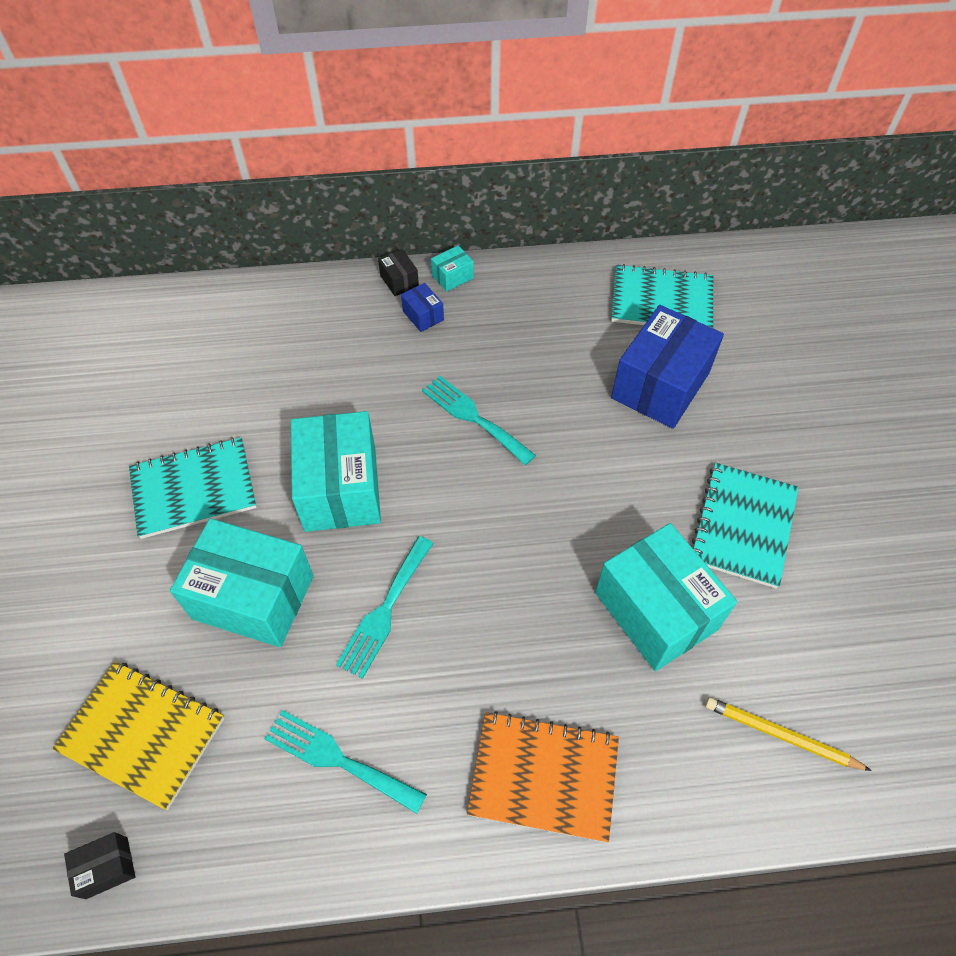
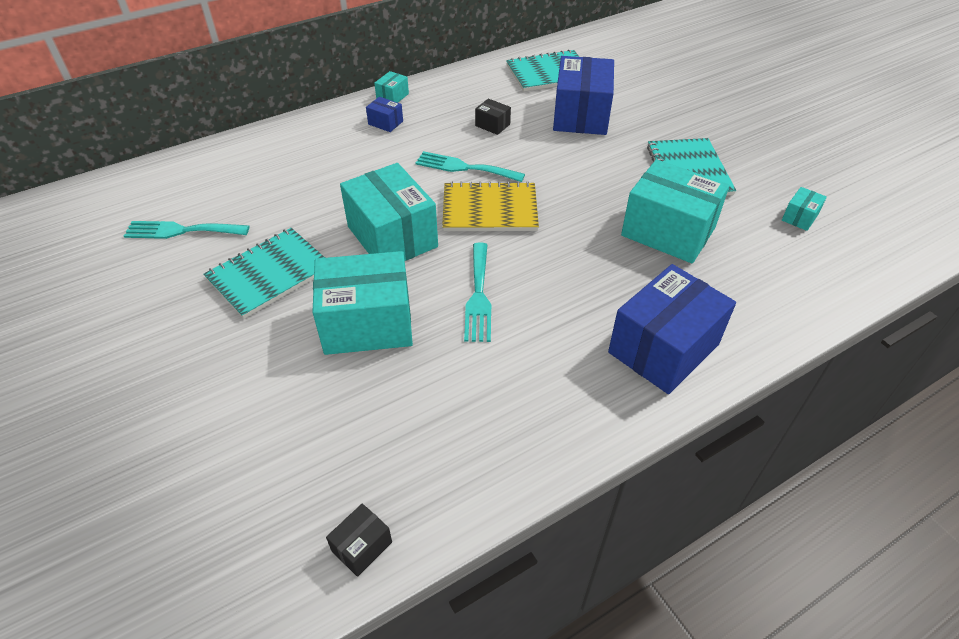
camera: 25 degrees left, 10 degrees down
(142, 734) = (332, 444): yellow notebook -> yellow notebook (490, 209)
(338, 759) = (507, 397): turquoise fork -> turquoise fork (181, 231)
(399, 281) = (353, 109): black box -> black box (492, 125)
(543, 776) = (663, 348): orange notebook -> blue box
(781, 735) = (795, 268): yellow pencil -> none
(842, 659) = (799, 217): none -> turquoise box

